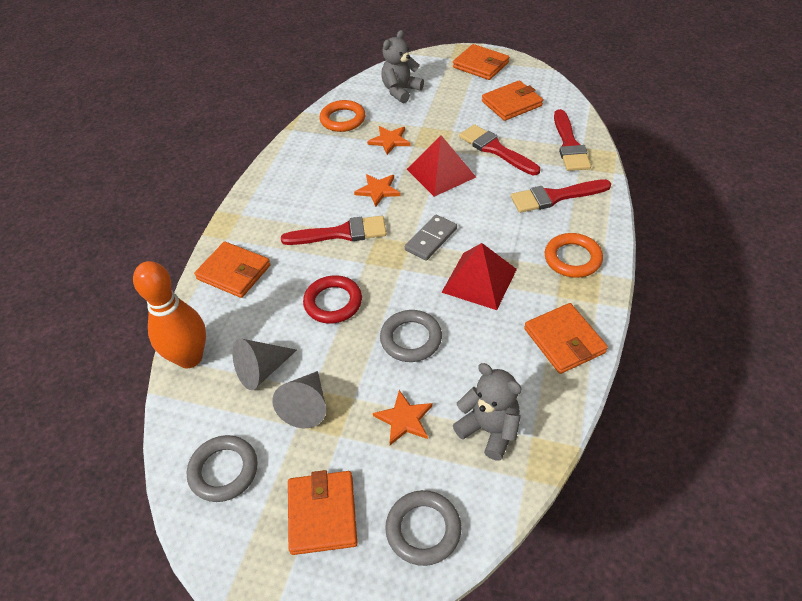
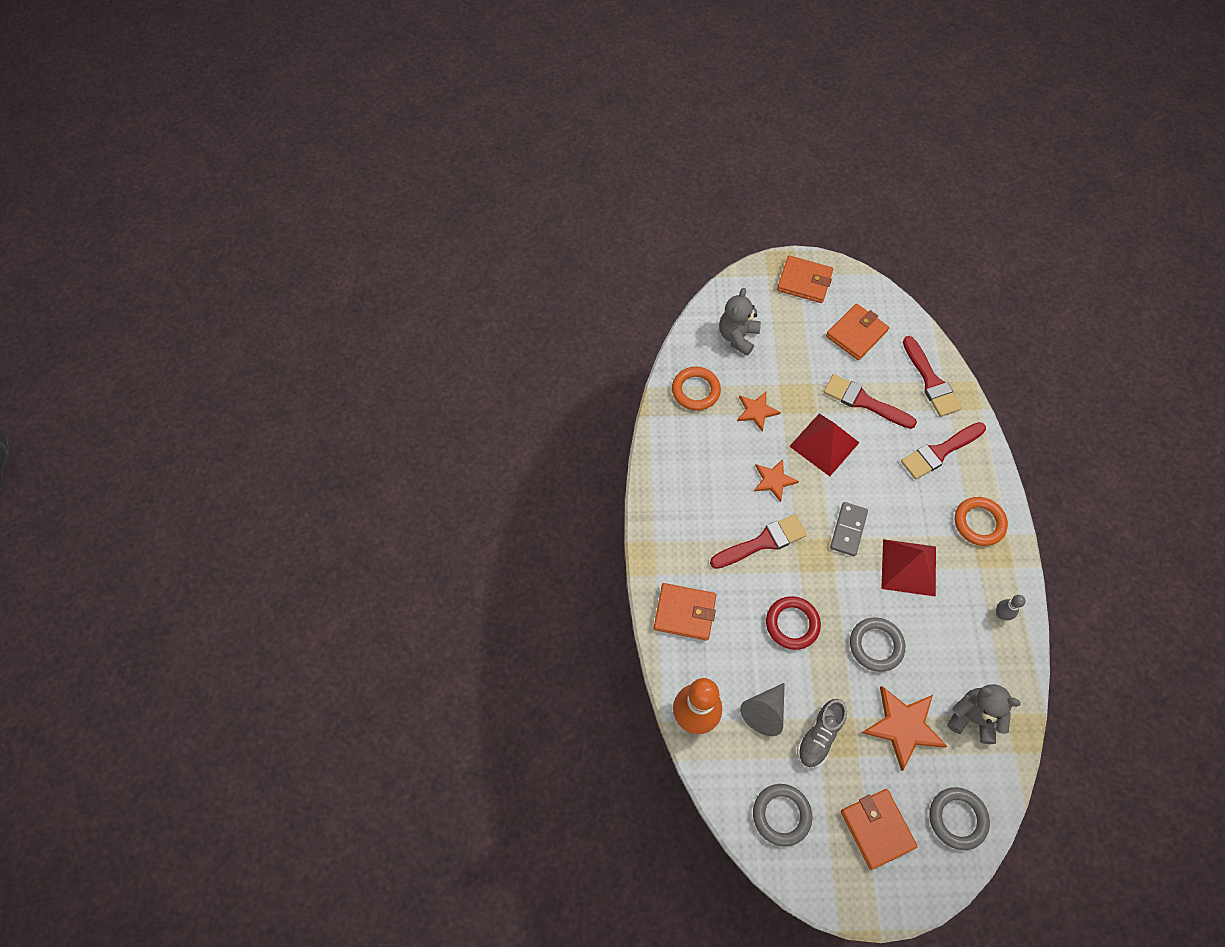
camera: 20 degrees left, 15 degrees up
(306, 406) = (819, 736): grey cone -> grey shoe
(404, 419) = (903, 726): orange star -> orange star, size x1.61
(564, 341) = (1001, 614): orange wallet -> grey bowling pin

